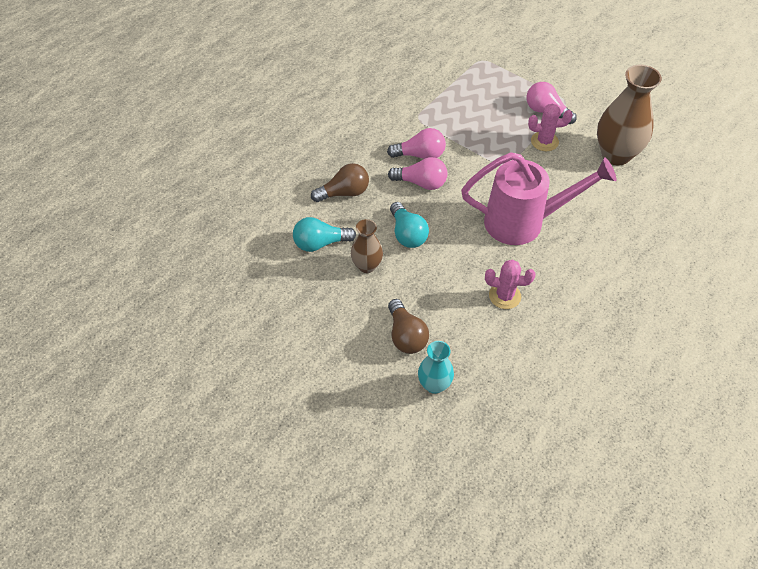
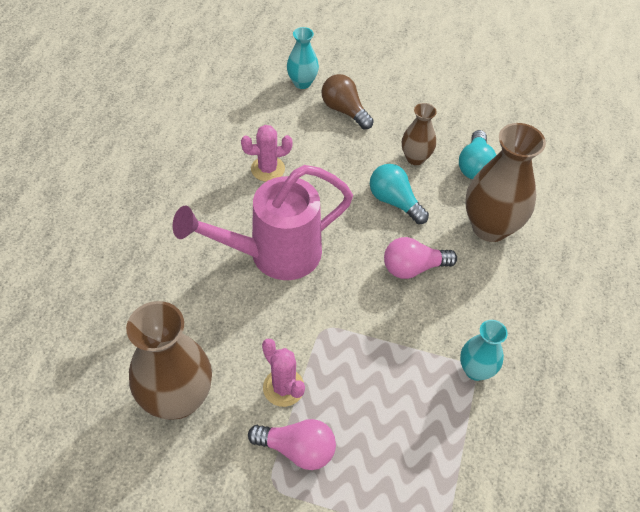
camera: 155 degrees right, 0 degrees up
(320, 243) = (474, 166): turquoise light bulb -> turquoise light bulb turned 135 degrees clockwise
(344, 193) = (490, 227): brown light bulb -> brown vase
(416, 116) = (475, 370): none -> turquoise vase
(420, 155) = (435, 307): pink light bulb -> none
(544, 141) = (283, 387): pink cactus -> pink cactus turned 75 degrees clockwise

